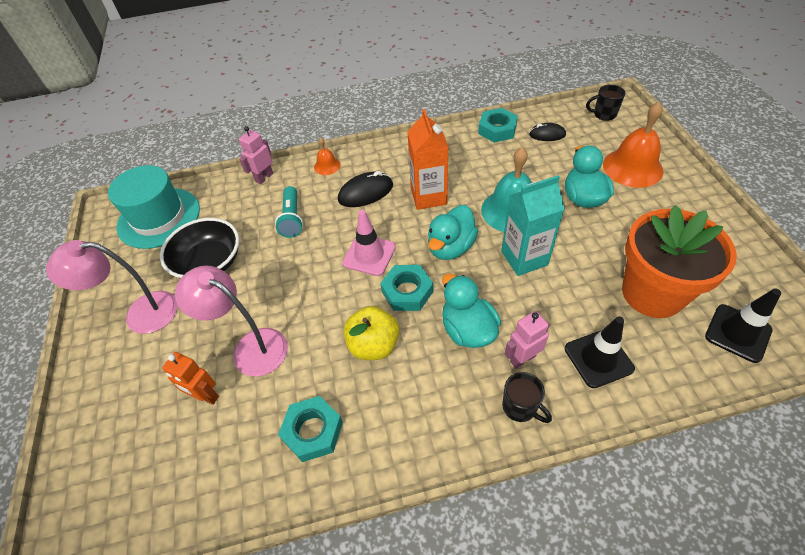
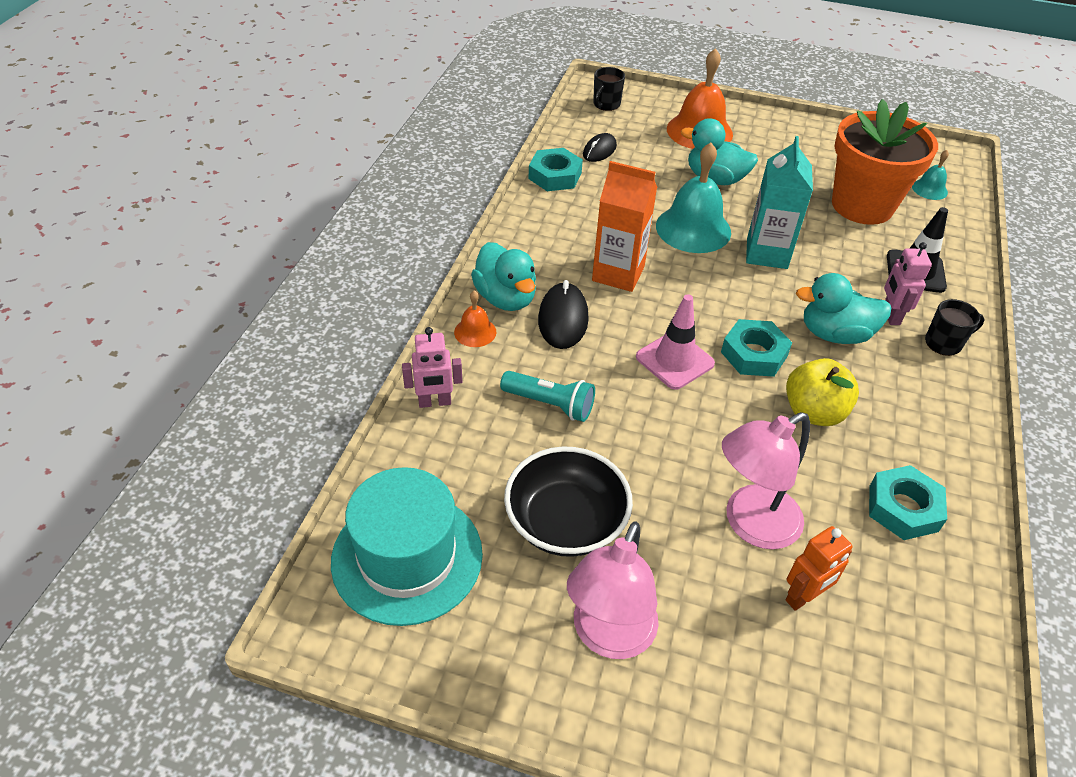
camera: 65 degrees left, 5 degrees down
(264, 177) = (435, 402): pink robot -> pink robot turned 75 degrees counterclockwise
(451, 247) = (713, 294): turquoise duck -> turquoise duck (505, 298)
(737, 333) = (929, 189): black traffic cone -> turquoise bell

